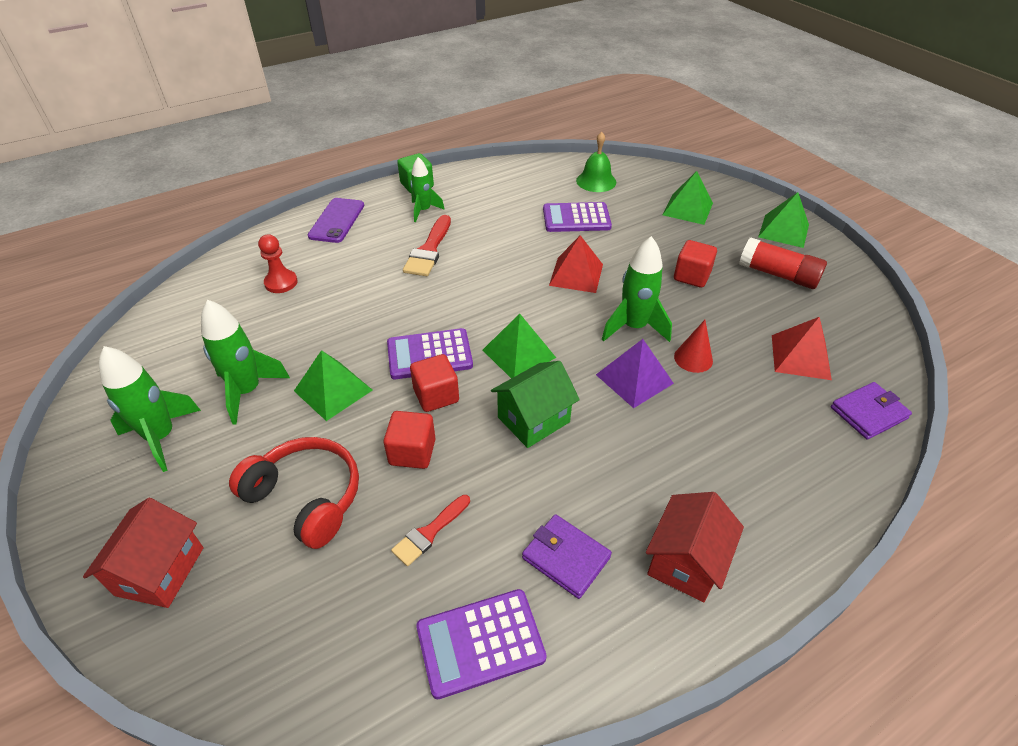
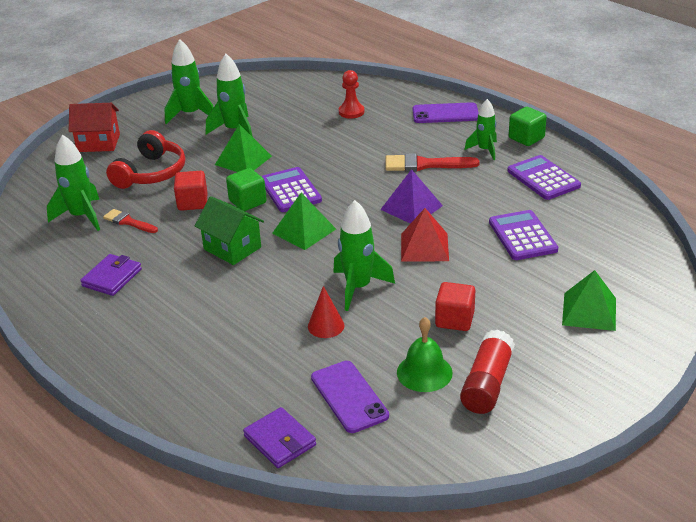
camera: 80 degrees right, 10 degrees down
(388, 599) = (81, 217): none -> green rocket
(436, 395) = (247, 202): red cube -> green cube
(480, 642) = (54, 253): purple calculator -> purple calculator (543, 178)
(596, 181) = (607, 241): green bell -> green bell (424, 372)
(634, 379) = (290, 293): purple pyramid -> purple pyramid (411, 207)
(685, 561) = (111, 330): red house -> none
(783, 231) = (585, 391): green pyramid -> none
(800, 357) = (349, 396): red pyramid -> purple phone

